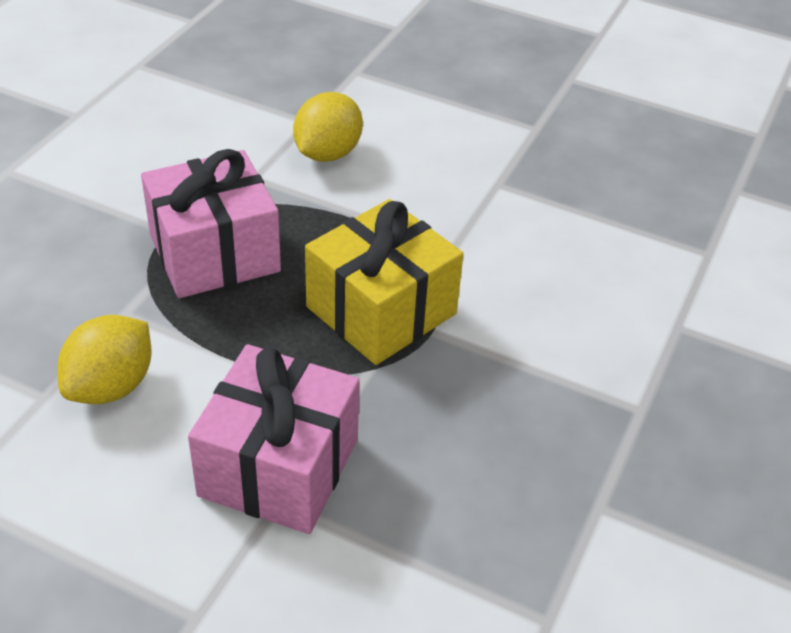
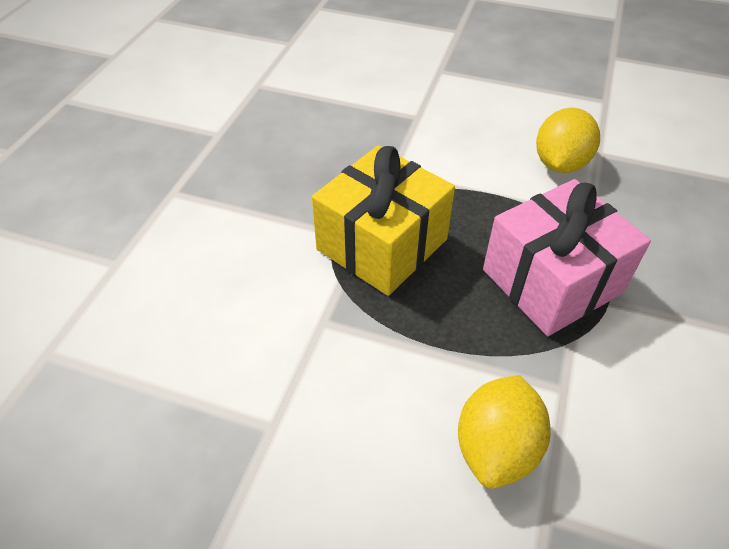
camera: 175 degrees right, 5 degrees up
(279, 467) = (424, 132): pink gift -> none

